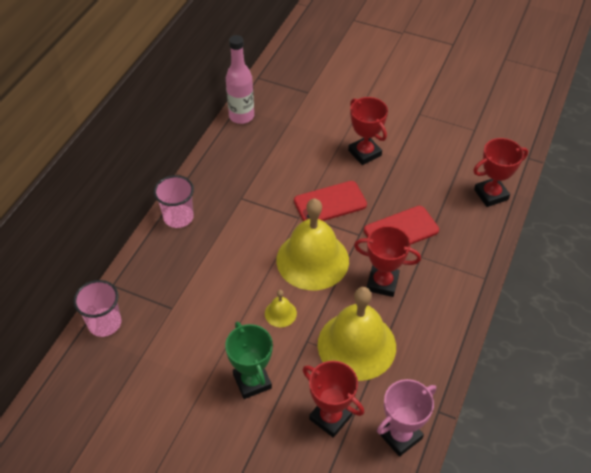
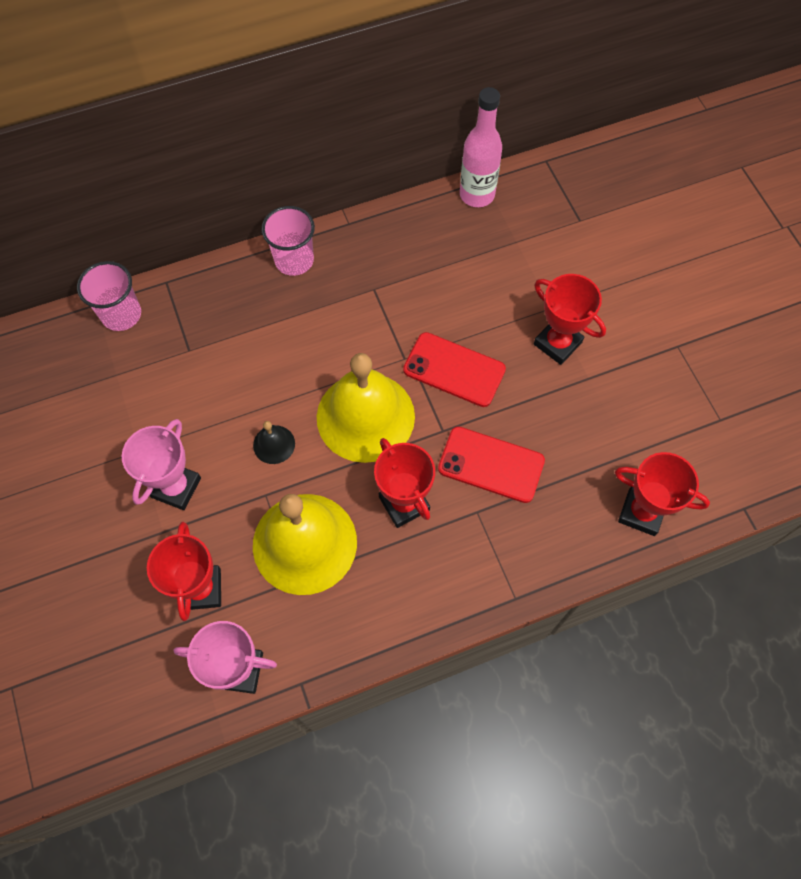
camera: 45 degrees right, 15 degrees up
(252, 381) = (176, 487): green trophy -> pink trophy
(280, 313) = (274, 444): yellow bell -> black bell
(364, 153) = (557, 343): red trophy -> red trophy turned 60 degrees counterclockwise

